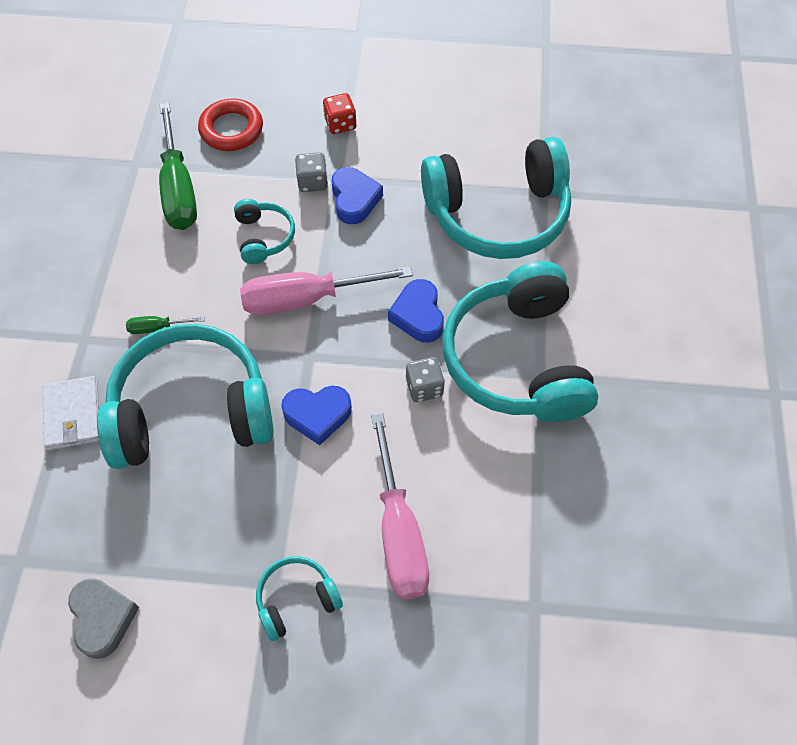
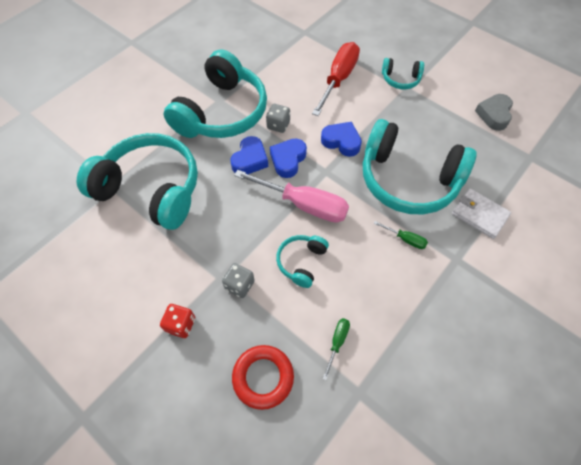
camera: 145 degrees left, 0 degrees up
(73, 415) = (479, 214): white wallet -> white wallet turned 75 degrees counterclockwise
(178, 189) = (337, 342): green screwdriver -> green screwdriver, size x0.45
(354, 199) = (224, 253): blue heart -> blue heart (288, 160)
(399, 533) = (339, 78): pink screwdriver -> red screwdriver

